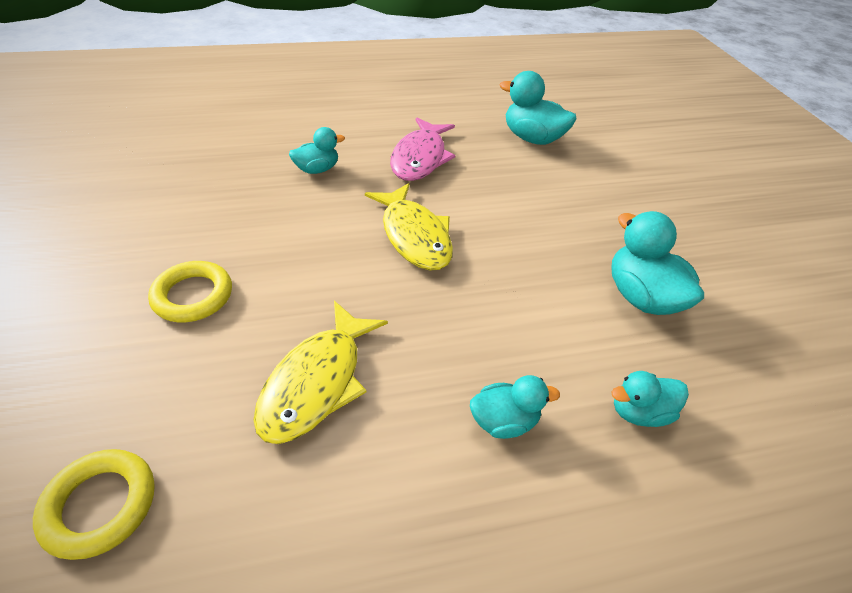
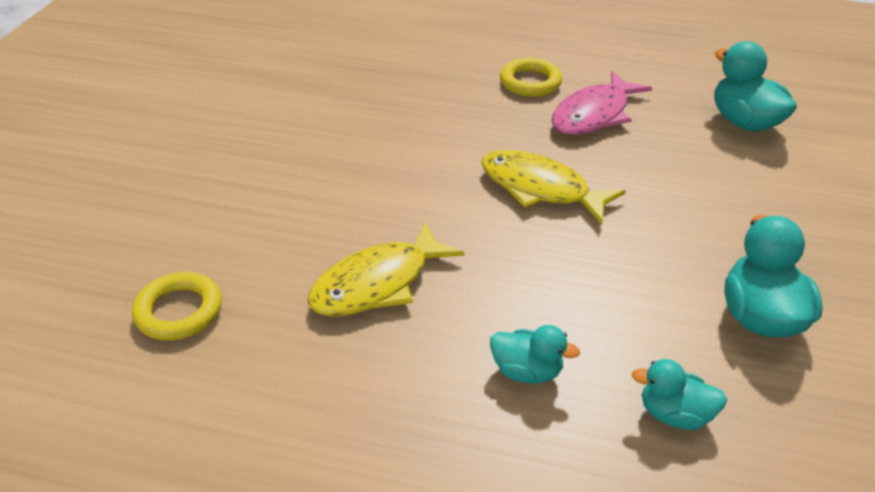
camera: 30 degrees right, 5 degrees down
(193, 296) = (311, 185): yellow ring -> yellow ring (530, 82)
(317, 169) = (478, 102): turquoise duck -> none
(414, 236) = (540, 188): yellow fish -> yellow fish turned 120 degrees clockwise

